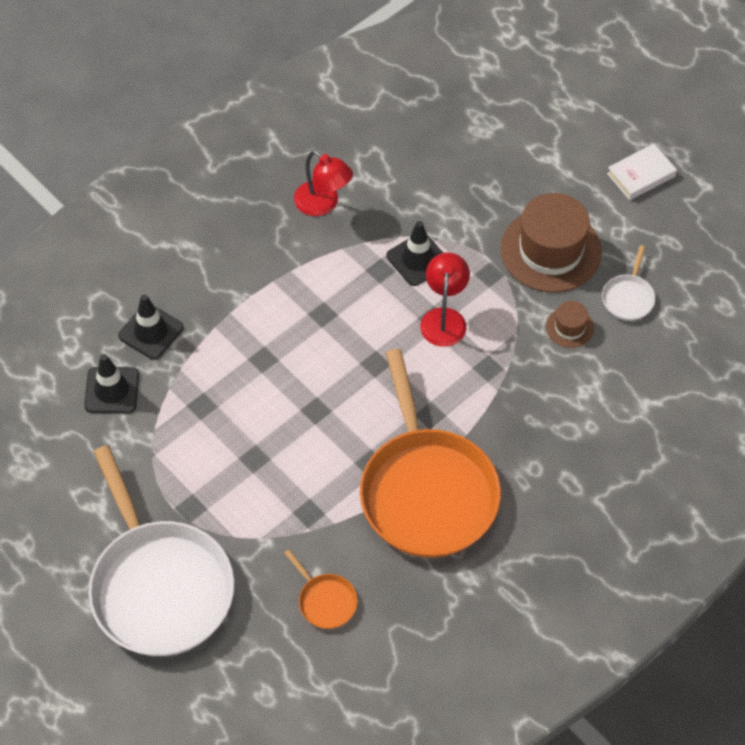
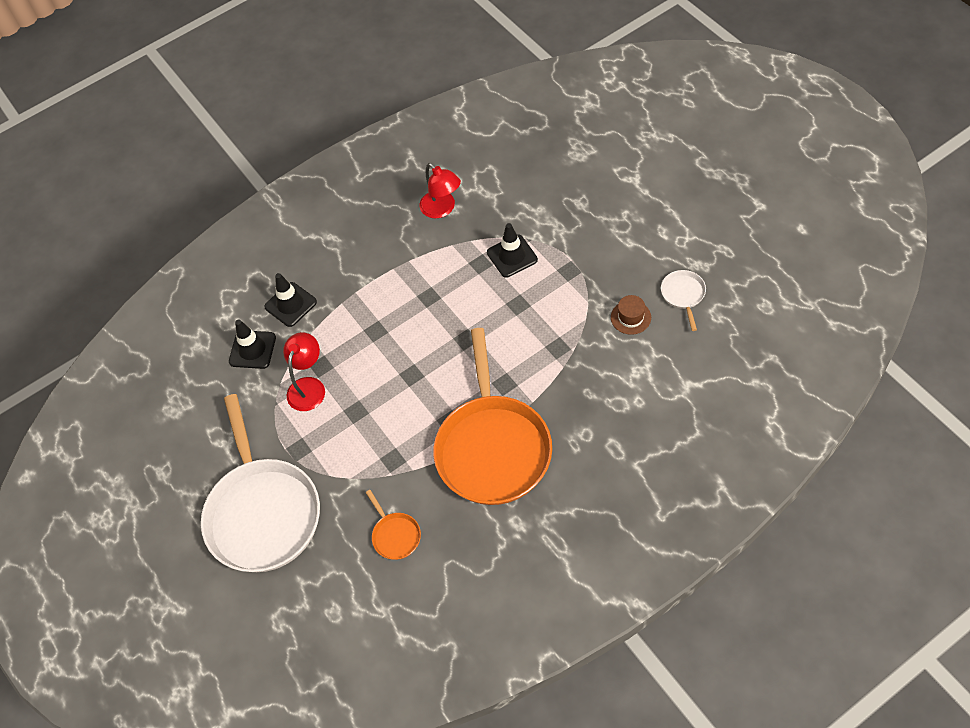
camera: 15 degrees right, 0 degrees up
(444, 318) = (527, 305): red lamp -> red lamp (308, 386)
(550, 250) = (622, 253): brown hat -> none
(628, 297) = (683, 295): white pan -> white pan turned 150 degrees clockwise
(641, 175) = (706, 195): white book -> none

